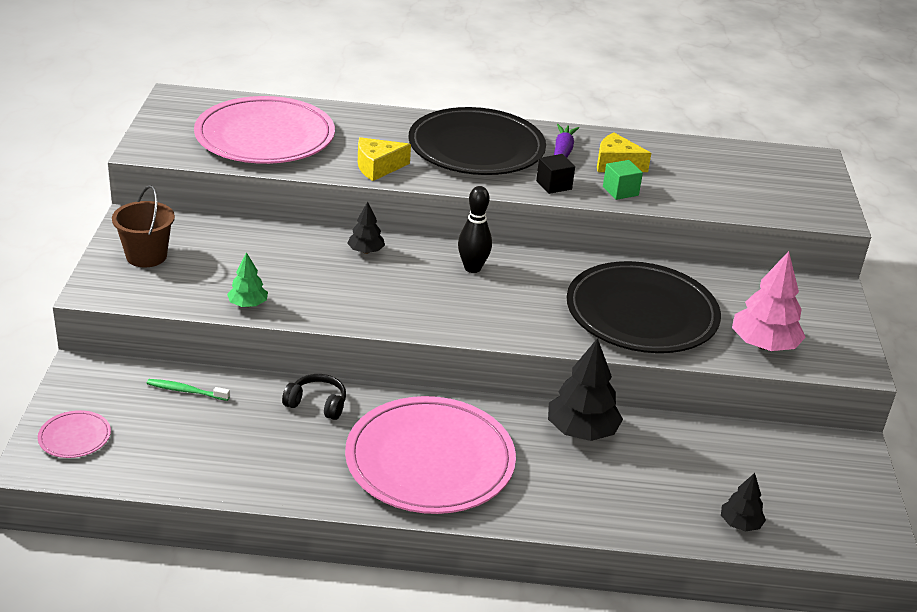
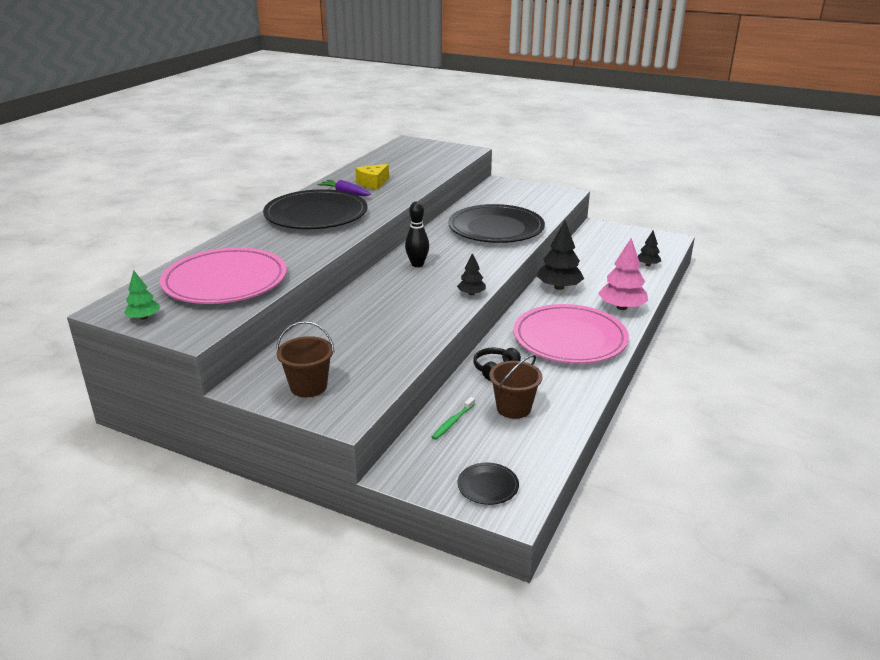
camera: 65 degrees left, 5 degrees down
(74, 437) = (488, 486): pink plate -> black plate
(233, 433) = (513, 408): none -> brown bucket
(248, 304) = (410, 350): green tree -> green tree (144, 317)
(366, 251) = (371, 295): black tree -> black tree (471, 293)
(378, 167) = (313, 248): yellow cheese -> none
(554, 185) = (384, 203): black cube -> none
(620, 191) = (405, 188): green cube -> none
(764, 345) = (540, 207): pink tree -> pink tree (621, 307)

